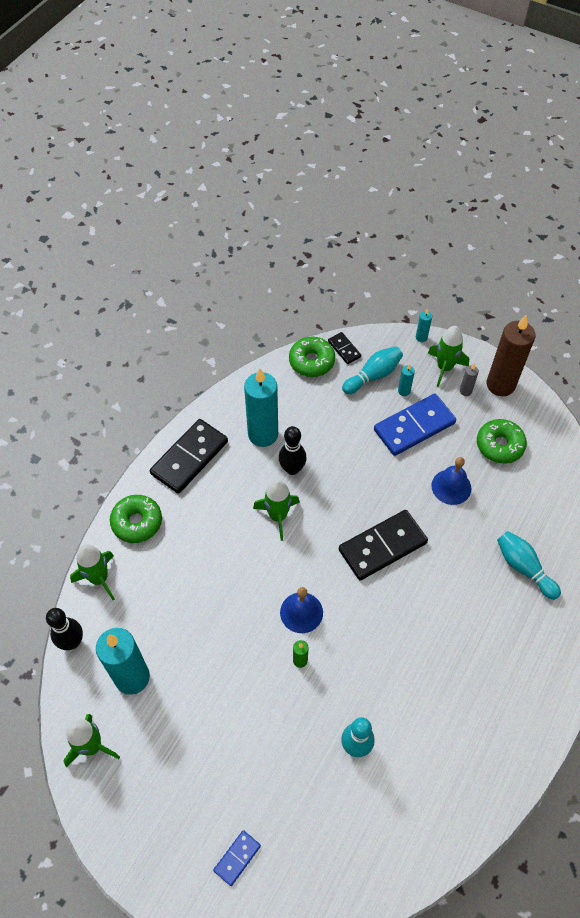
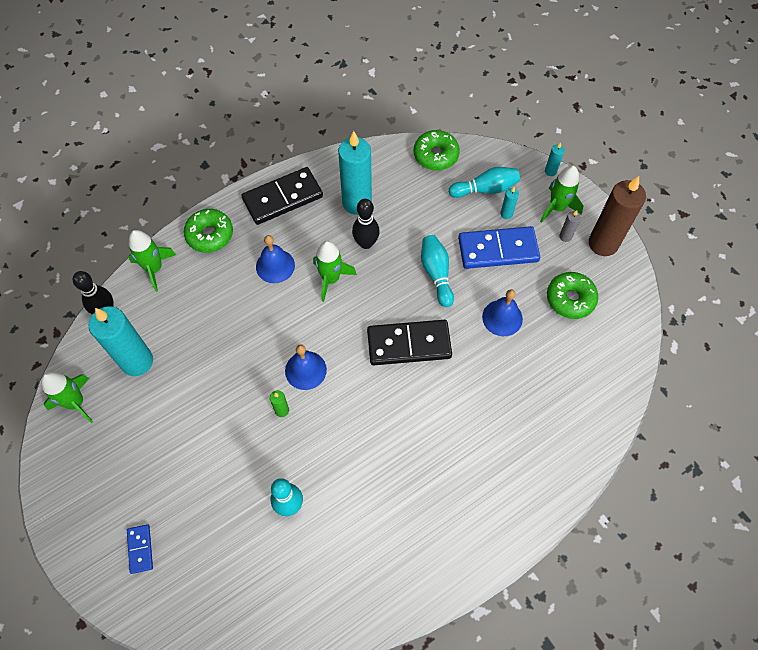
camera: 25 degrees right, 5 degrees up
(218, 526) = (275, 266): none -> blue bell
(237, 858) = (140, 549): blue domino -> blue domino turned 75 degrees counterclockwise
(344, 349) = (472, 155): black domino -> none
(524, 568) = (530, 419): turquoise bowling pin -> turquoise bowling pin (436, 274)

